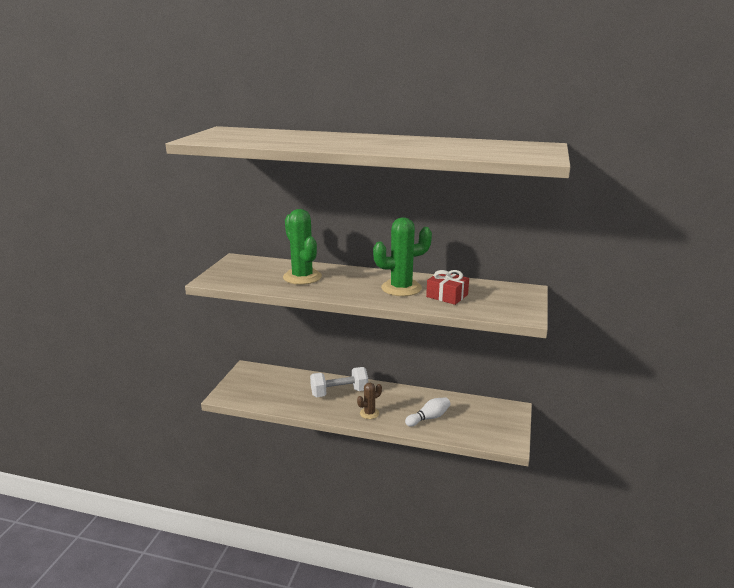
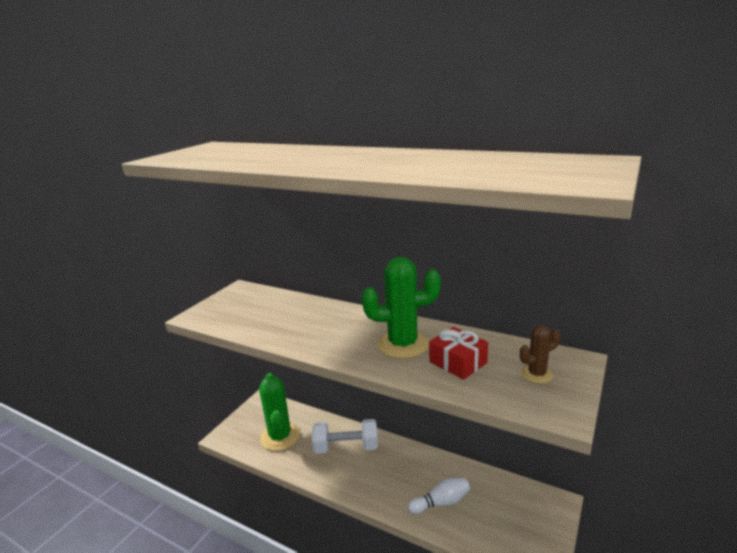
camera: 15 degrees right, 0 degrees up
(302, 277) = (294, 318): green cactus -> green cactus (280, 437)
(369, 413) = (371, 484): brown cactus -> brown cactus (537, 374)

